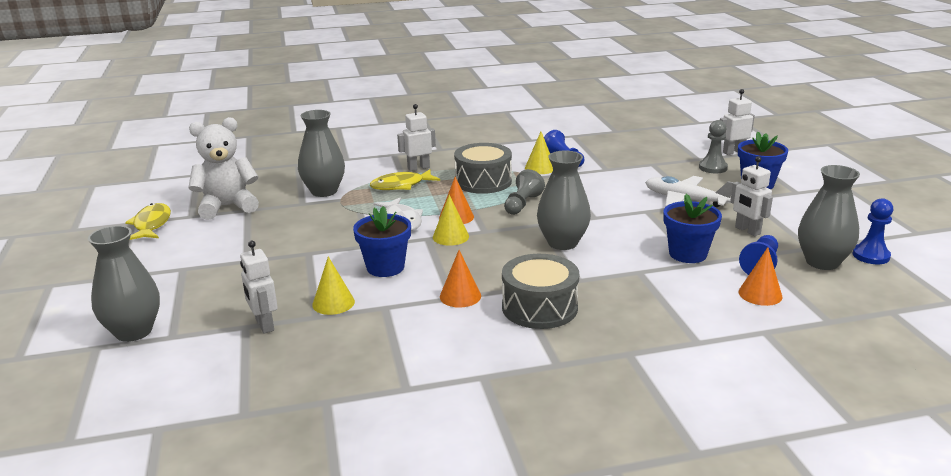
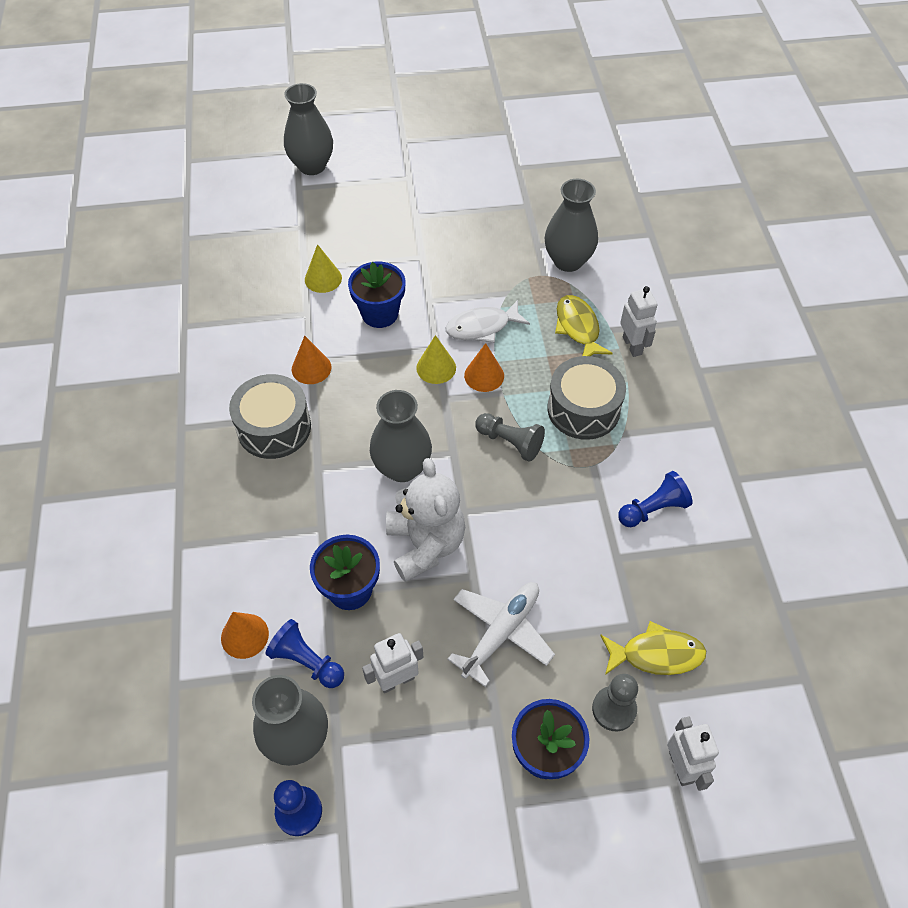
camera: 95 degrees right, 30 degrees up
(151, 224) = (502, 144): yellow fish -> yellow fish (656, 654)
(227, 207) = (536, 190): white teddy bear -> white teddy bear (425, 544)
(264, 325) = (300, 238): white robot -> none
(540, 168) = (625, 477): yellow cone -> none

